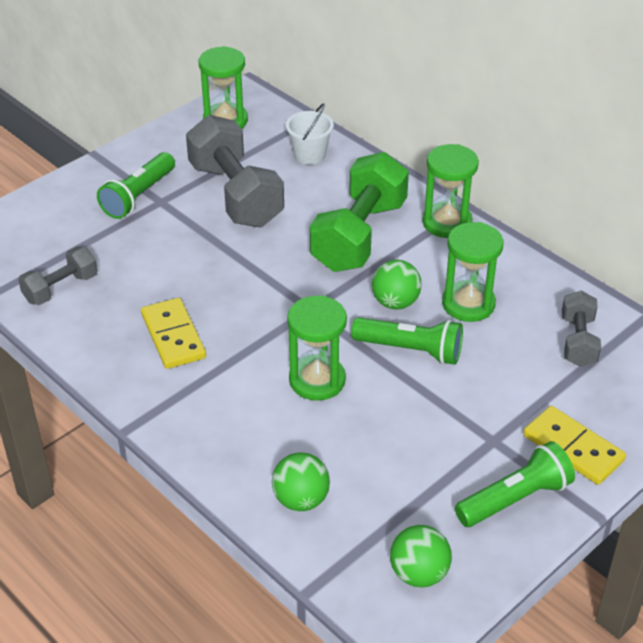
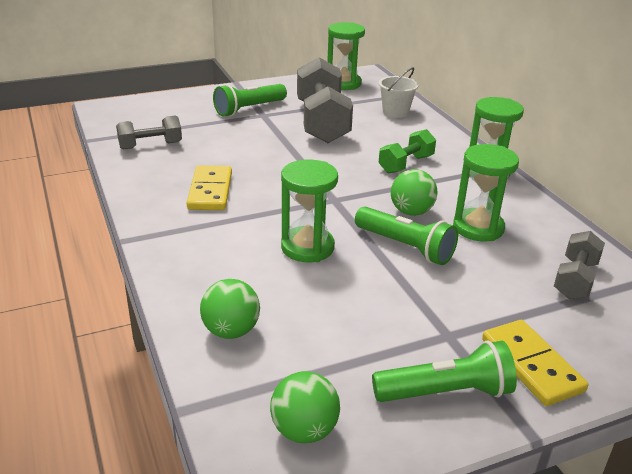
camera: 20 degrees right, 10 degrees down
(359, 236) = (406, 164): green dumbbell -> green dumbbell, size x0.54

